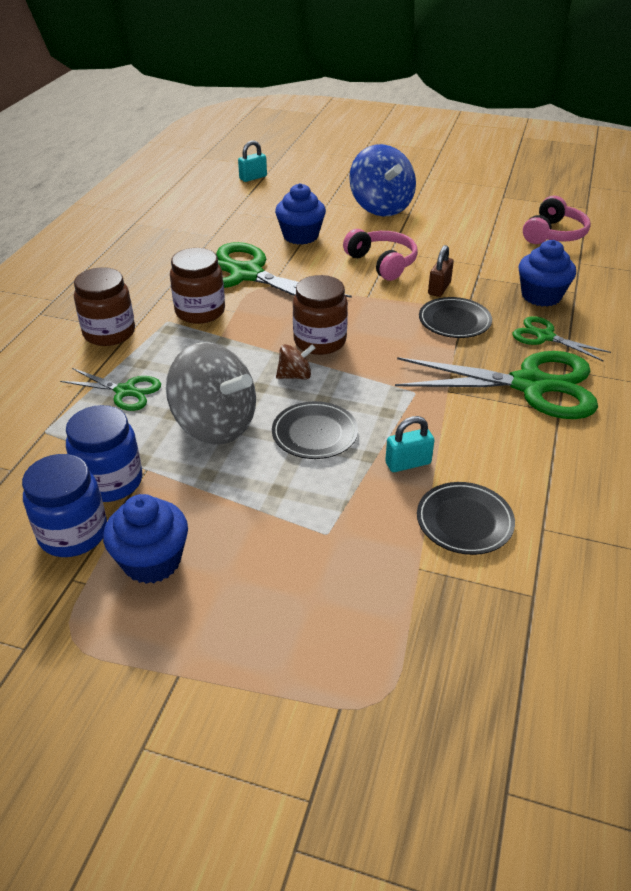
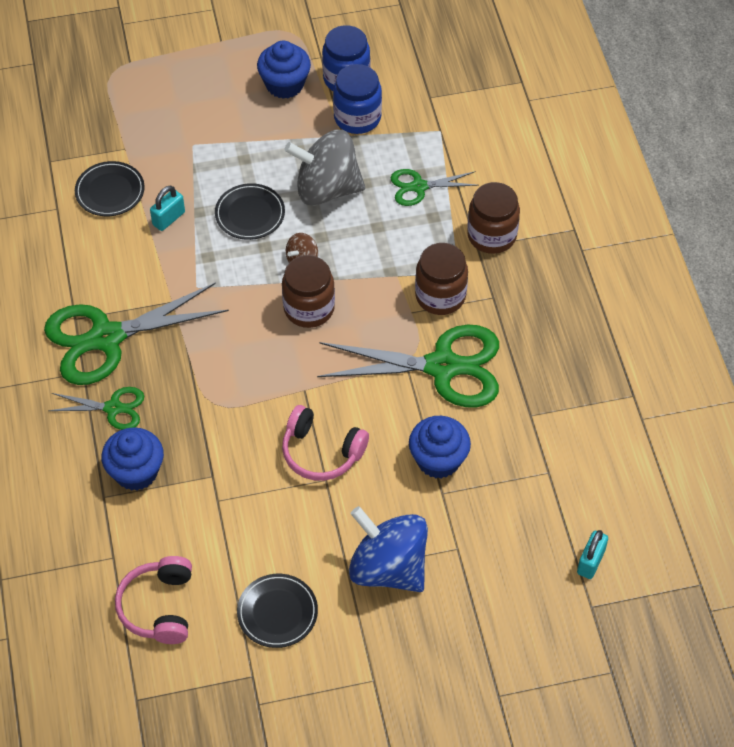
camera: 150 degrees right, 15 degrees up
(439, 288) = (242, 436): brown padlock -> none
(454, 321) = (204, 392): black plate -> black plate (277, 612)

